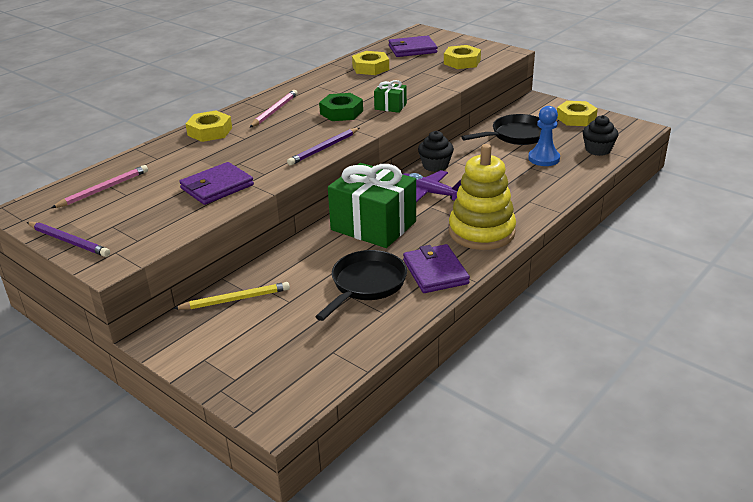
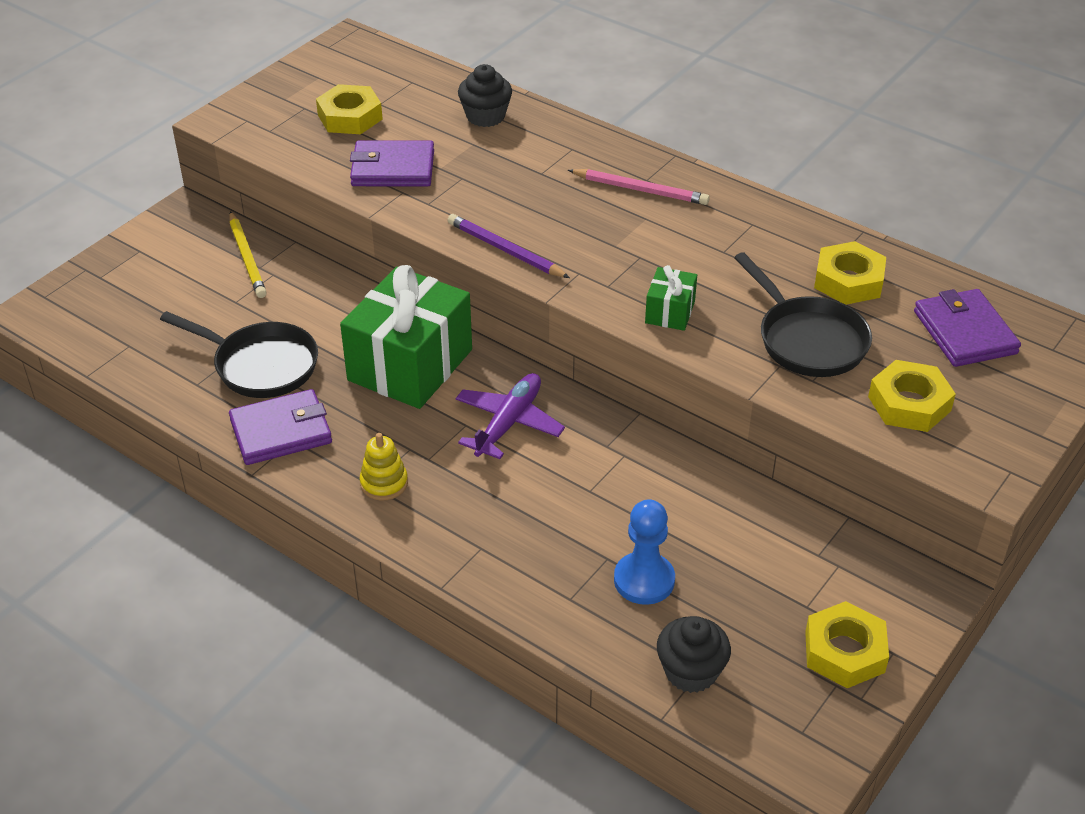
camera: 85 degrees right, 10 degrees up
(69, 241) = (275, 86): purple pencil -> none
(103, 189) = (394, 85): pink pencil -> none
(210, 131) = (562, 139): yellow nut -> yellow nut (350, 117)
(217, 187) = (393, 168): purple wallet -> purple wallet turned 45 degrees counterclockwise
(341, 112) = (640, 258): green nut -> none
(435, 166) = (605, 430): black cupcake -> black cupcake (485, 116)
(481, 232) = (384, 483): yellow stacking toy -> yellow stacking toy, size x0.45
(516, 136) = (741, 545): black pan -> black pan (807, 340)

